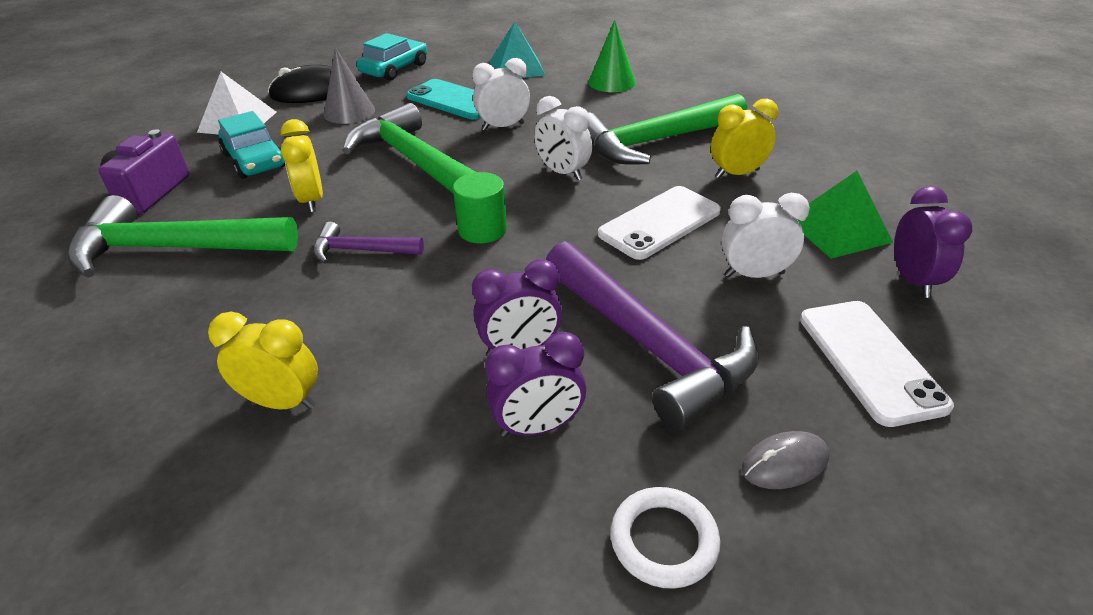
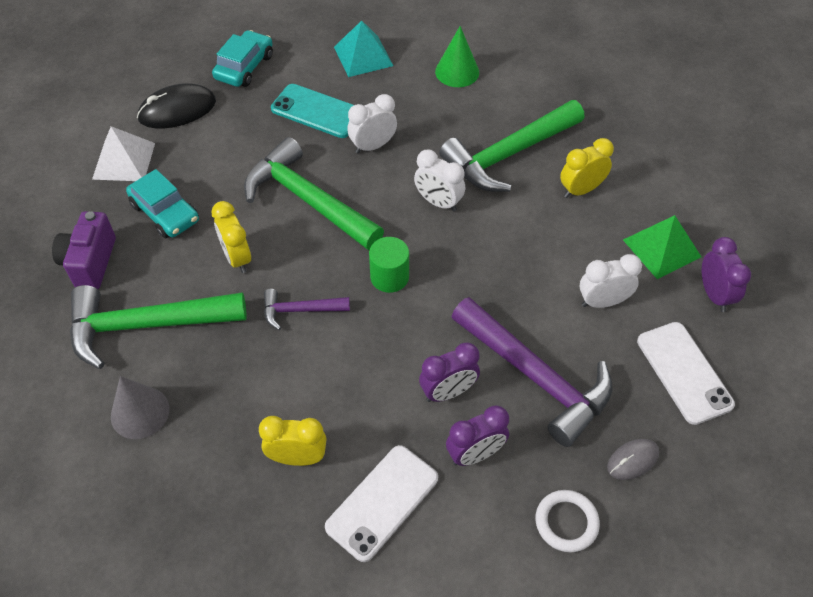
camera: 10 degrees left, 15 degrees up
(349, 112) = (224, 137): grey cone -> grey cone (140, 412)
(660, 223) = (527, 254): white phone -> white phone (382, 502)

